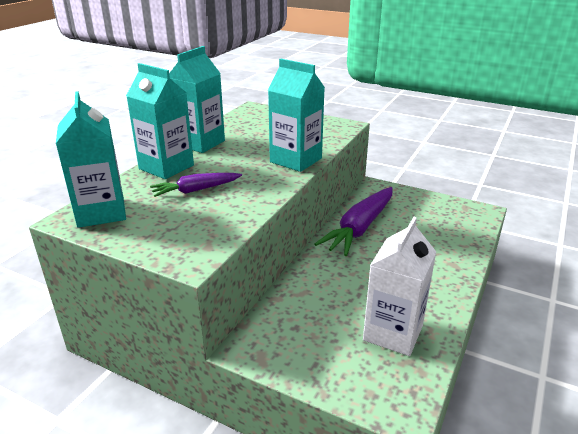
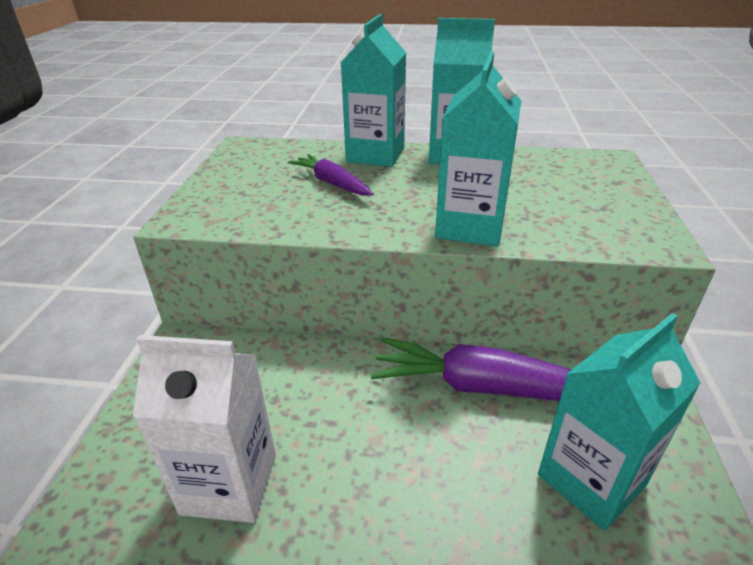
camera: 70 degrees right, 5 degrees up
(101, 212) = (259, 153): turquoise carton -> turquoise carton (591, 479)

